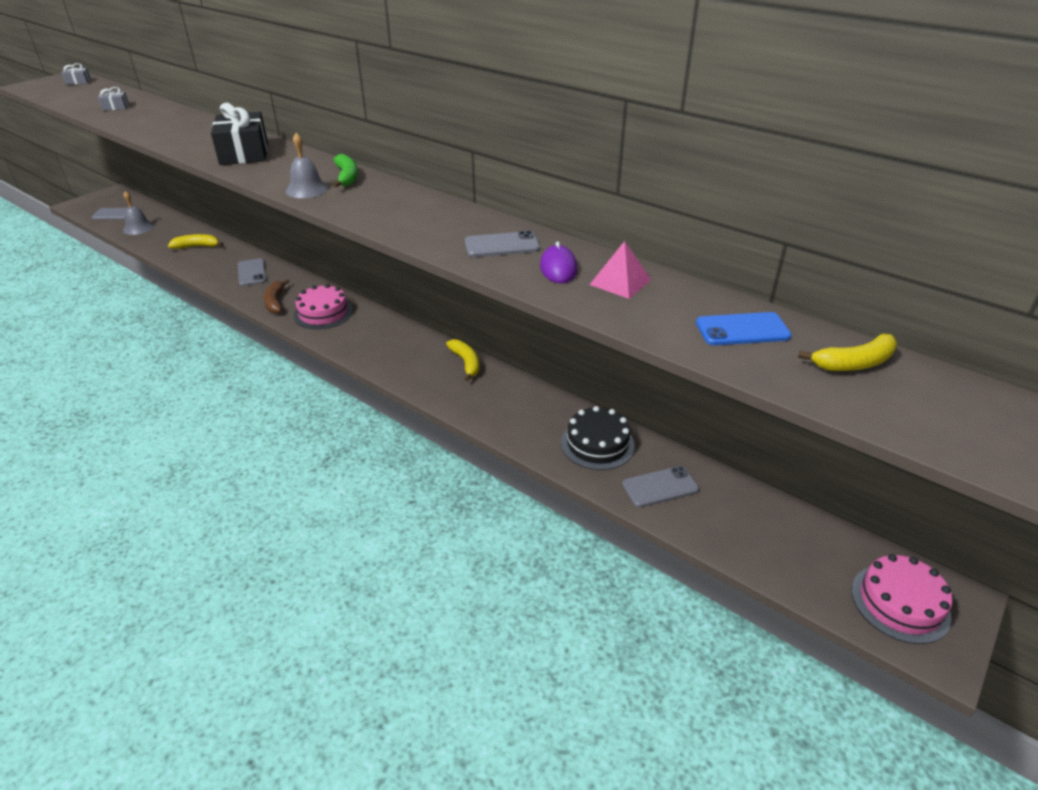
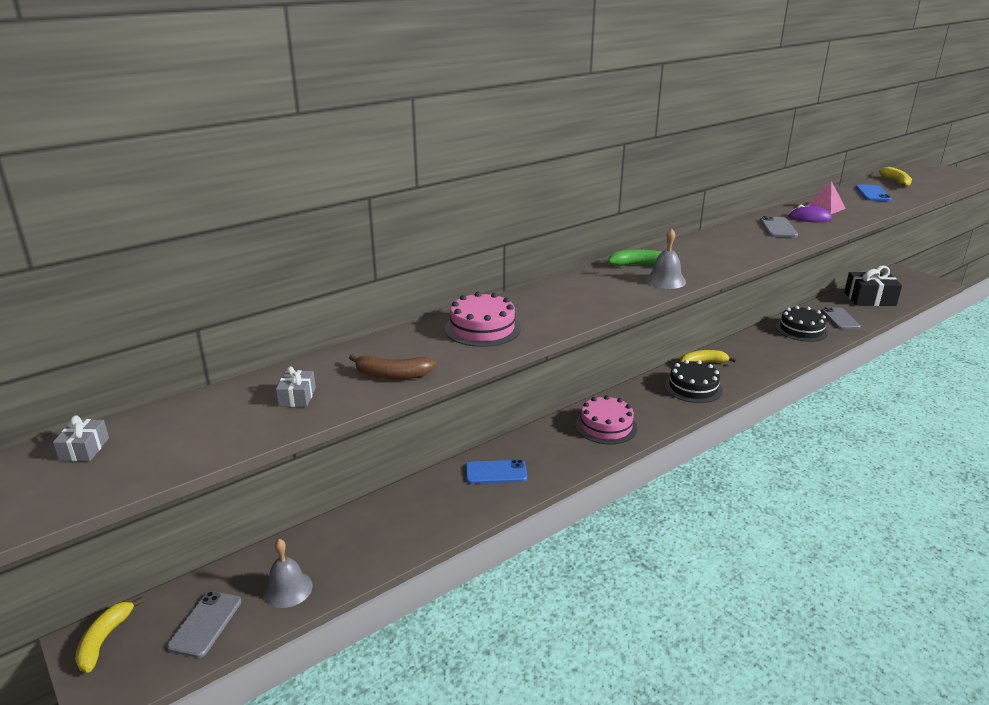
camera: 75 degrees left, 10 degrees down
(197, 246) = (396, 521): yellow banana -> yellow banana (104, 640)
(244, 153) = (554, 307): black gift -> black gift (869, 299)
(252, 272) = (496, 472): grey phone -> blue phone
(275, 302) = (574, 455): brown banana -> brown banana (392, 375)
(407, 358) = (693, 387): none -> black cake
(900, 603) = (909, 283): pink cake -> pink cake (482, 328)

